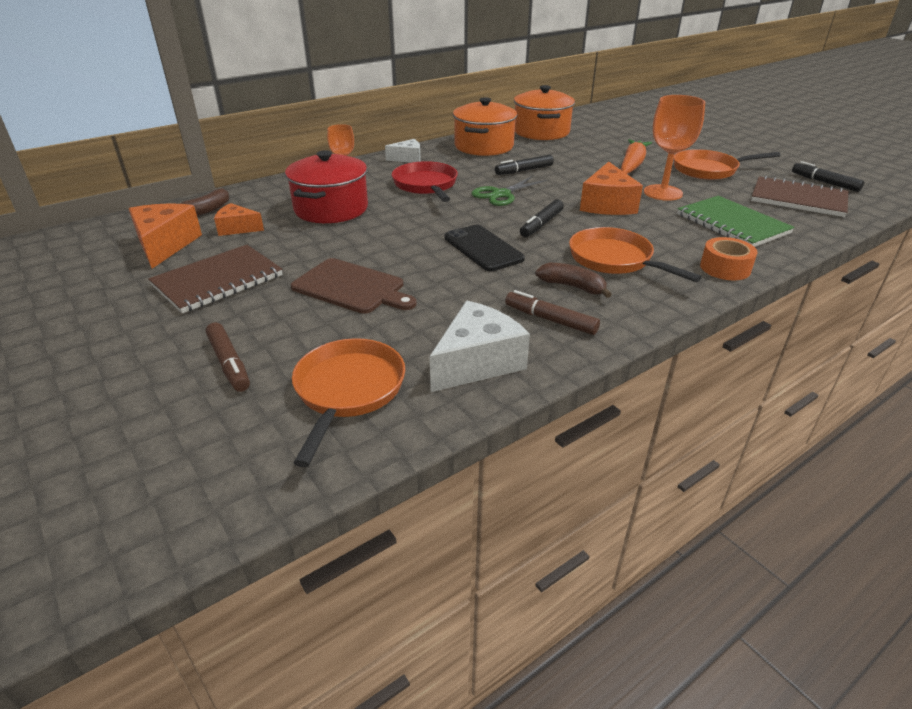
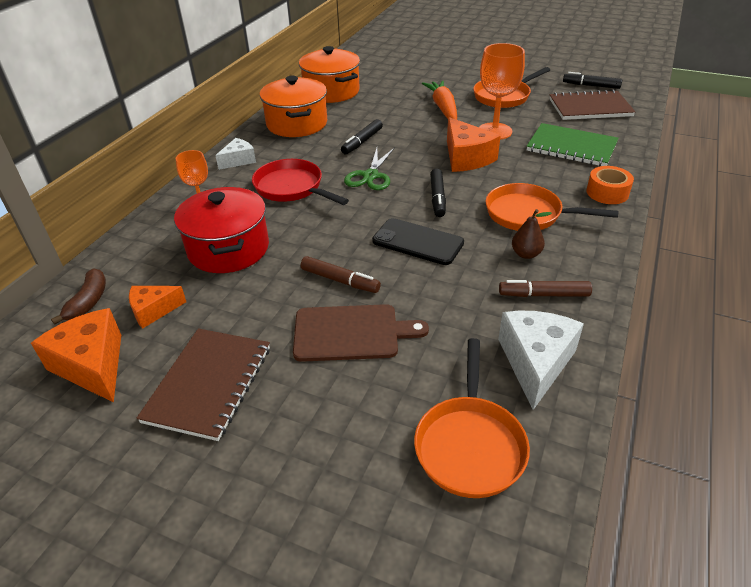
camera: 30 degrees left, 5 degrees up
(229, 363) = (333, 473): brown marker -> brown marker (340, 280)
(348, 391) = (470, 445): orange pan -> orange pan turned 150 degrees counterclockwise
(572, 286) = (526, 254): brown banana -> brown pear

